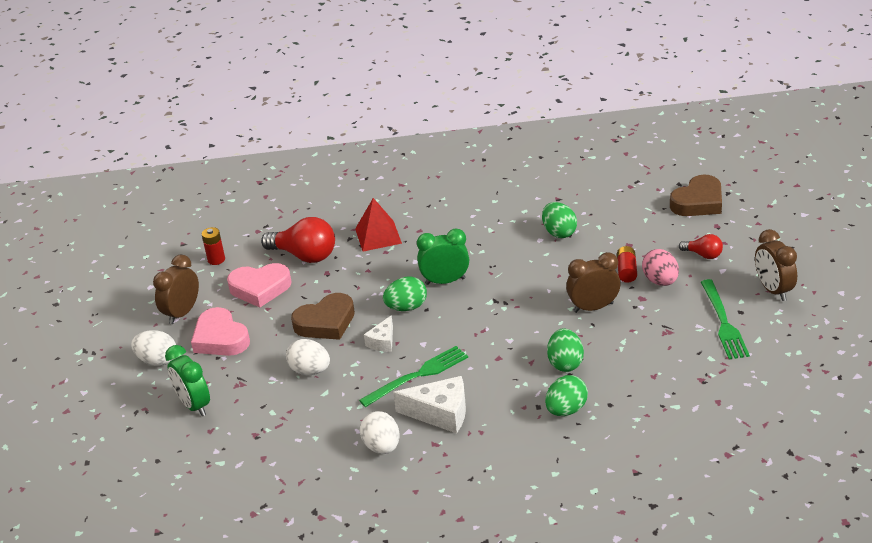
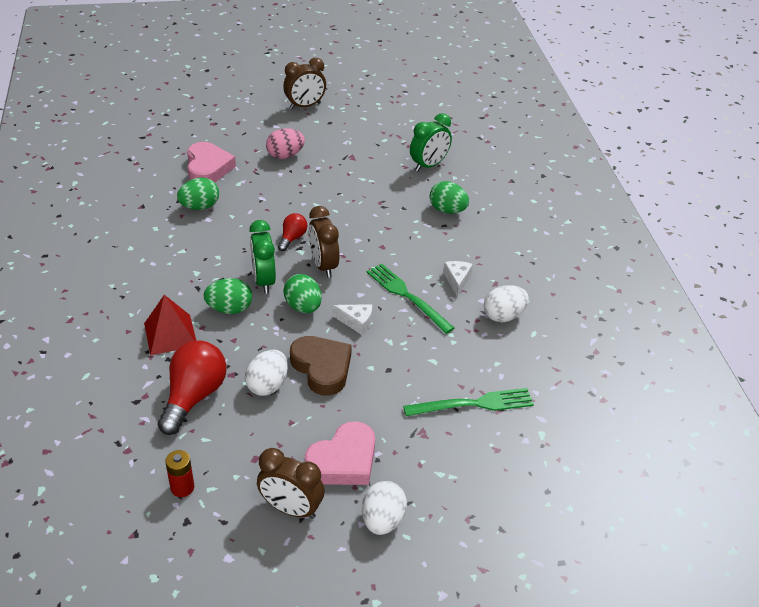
camera: 100 degrees left, 5 degrees up
(194, 405) = (459, 470): green clock -> green clock (429, 165)
(260, 288) = (252, 433): pink heart -> pink heart (208, 168)
(310, 370) = (400, 374): white egg -> white egg (267, 385)
(440, 413) = (457, 280): white cheese -> white cheese, size x0.58
(565, 363) = (390, 209): green egg -> green egg (229, 309)
(593, 307) = (316, 191): brown clock -> brown clock (323, 265)
(626, 271) = (267, 172): red battery -> none
(698, 202) = (175, 129): brown heart -> none
(703, 255) = (253, 132): red light bulb -> red light bulb (292, 238)
(723, 322) = (342, 130): green fork -> green fork (474, 404)

